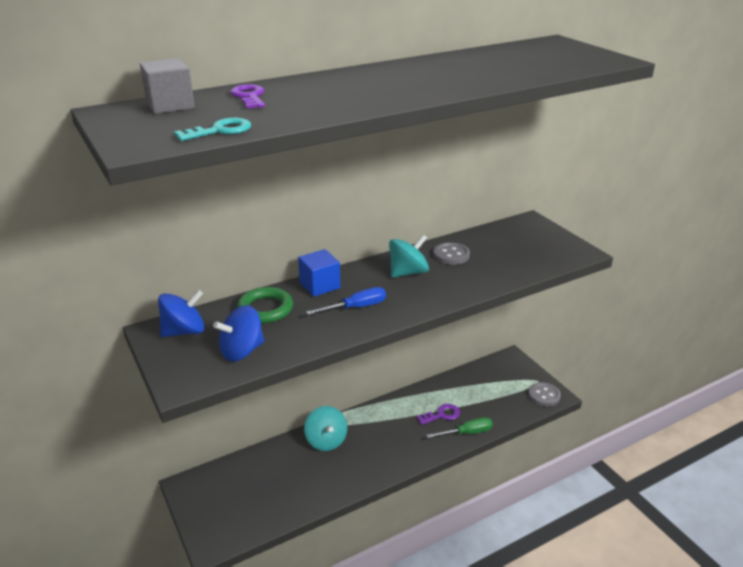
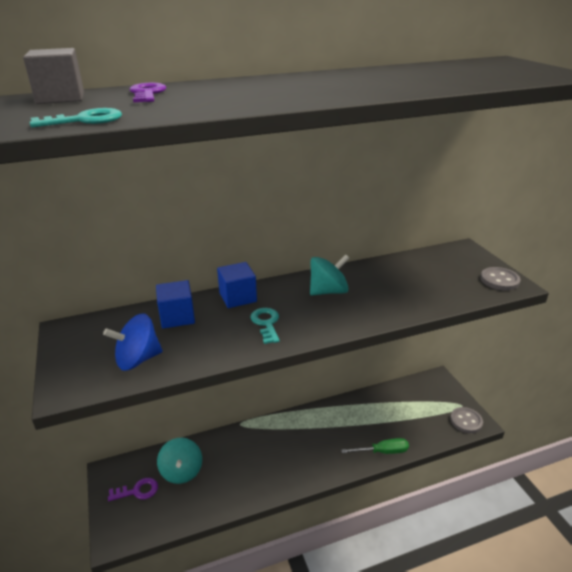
camera: 10 degrees right, 0 degrees up
(184, 331) = (92, 332): blue spinning top -> none
(265, 309) = (177, 317): green ring -> blue cube
(326, 440) = (246, 442): turquoise spinning top -> turquoise spinning top (181, 471)
(356, 307) = (266, 323): blue screwdriver -> turquoise key
(442, 415) = (361, 429): purple key -> purple key (137, 491)
(451, 255) = (376, 277): grey button -> grey button (499, 280)

